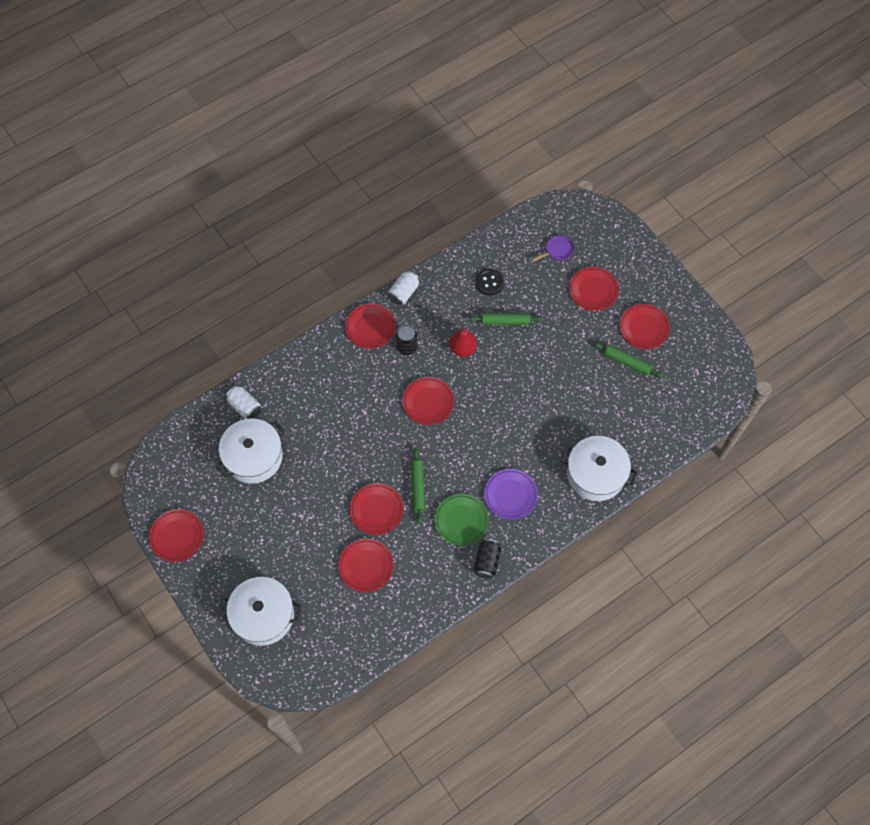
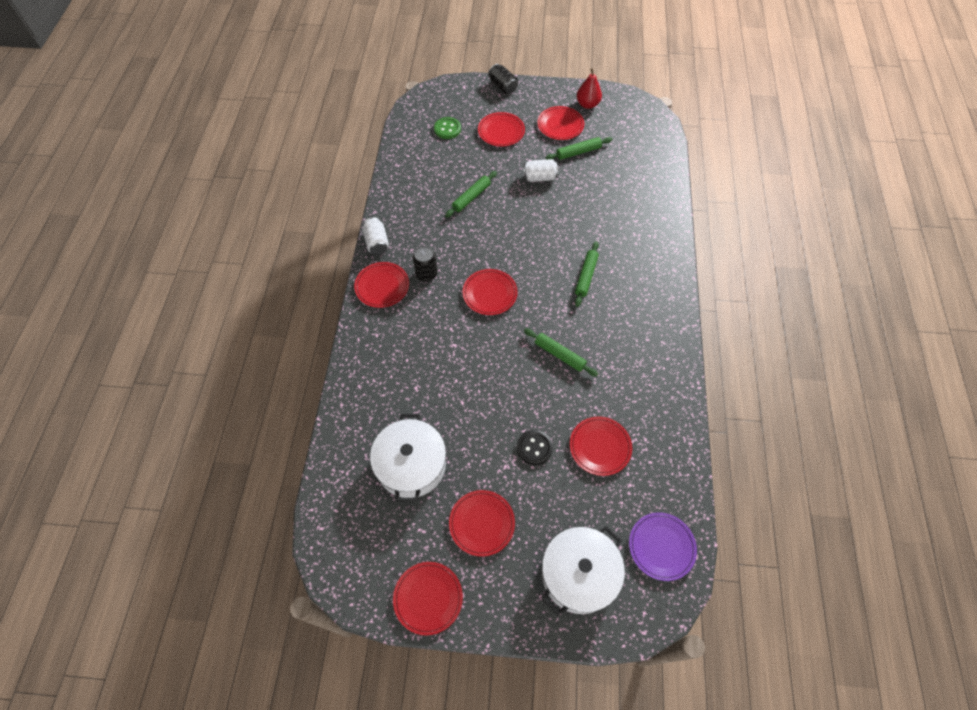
camera: 50 degrees left, 5 degrees down
(245, 407) = (355, 436): white can -> white can (539, 177)
(376, 510) = (553, 400): red plate -> red plate (482, 523)
(461, 520) = (617, 344): green plate -> none
(462, 348) = (466, 239): red pear -> red pear (587, 104)
(487, 562) = (669, 352): black can -> black can (503, 86)
(489, 282) = (429, 185): black button -> black button (534, 448)
(504, 456) = (586, 276): none -> green rolling pin
(510, 495) = (624, 296): purple plate -> purple plate (661, 547)
(558, 250) = (447, 129): purple pan -> green button
(595, 474) = (653, 230): white pot -> none

